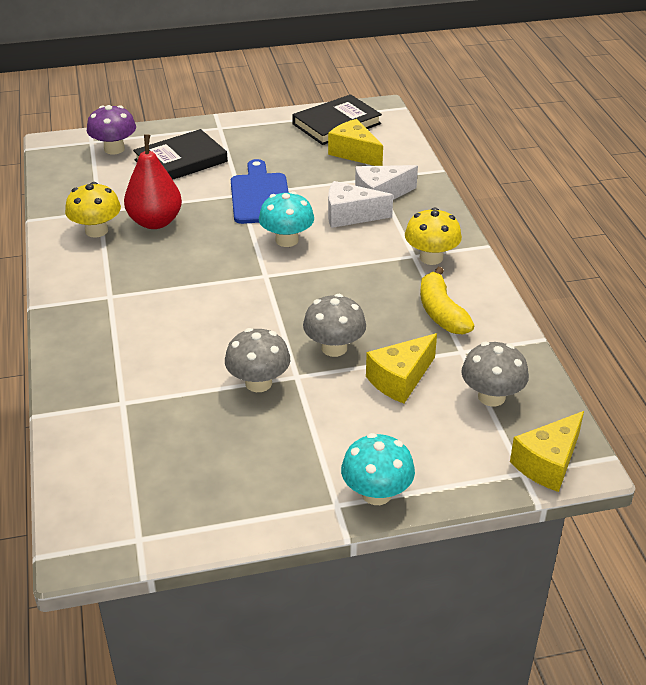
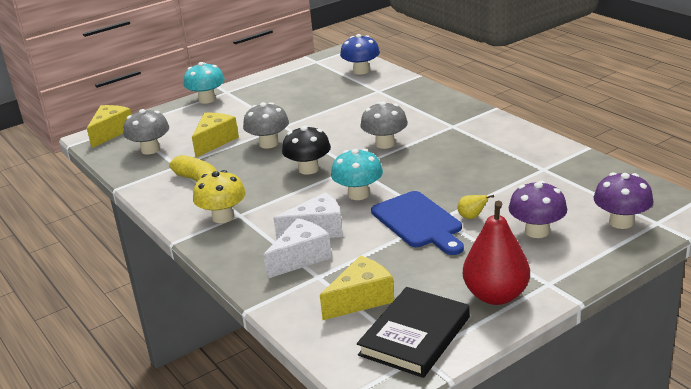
camera: 160 degrees right, 10 degrees down
(96, 231) = (523, 156): yellow mushroom -> none
(98, 468) = (361, 71): none -> blue mushroom
(155, 222) = (485, 175): red pear -> red pear (496, 295)
(181, 161) = (537, 231): black book -> purple mushroom
(214, 187) = (472, 217): none -> yellow pear
(258, 383) = (305, 117): grey mushroom -> grey mushroom (385, 144)
(313, 289) = (308, 169): none -> black mushroom
(354, 153) = (361, 299): yellow cheese -> yellow cheese turned 60 degrees counterclockwise

